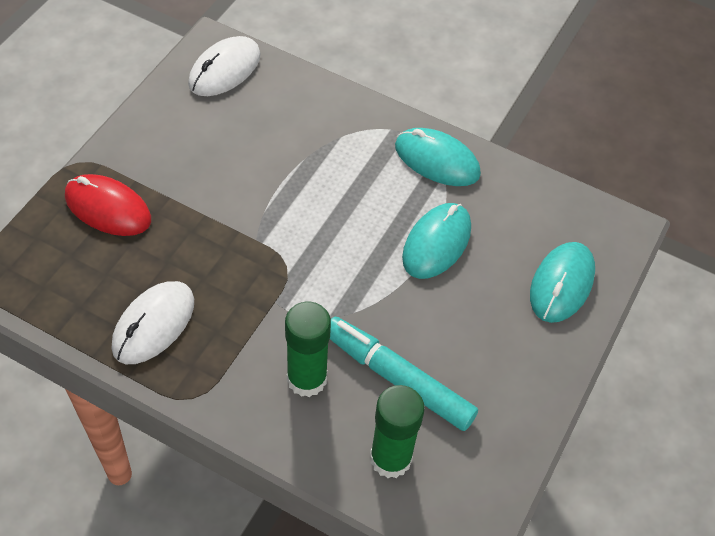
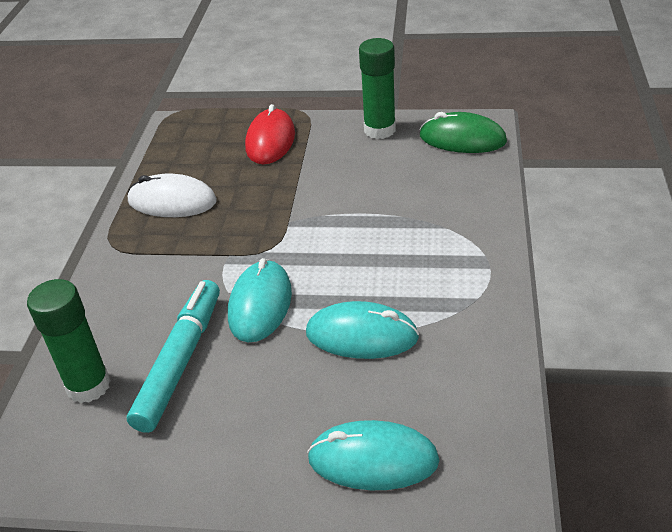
camera: 75 degrees right, 15 degrees down
(225, 70) = (462, 139): white mouse -> green mouse
(307, 379) = (155, 301): green glue stick -> green glue stick (379, 130)
(437, 160) = (471, 300): turquoise mouse -> turquoise mouse (260, 304)

